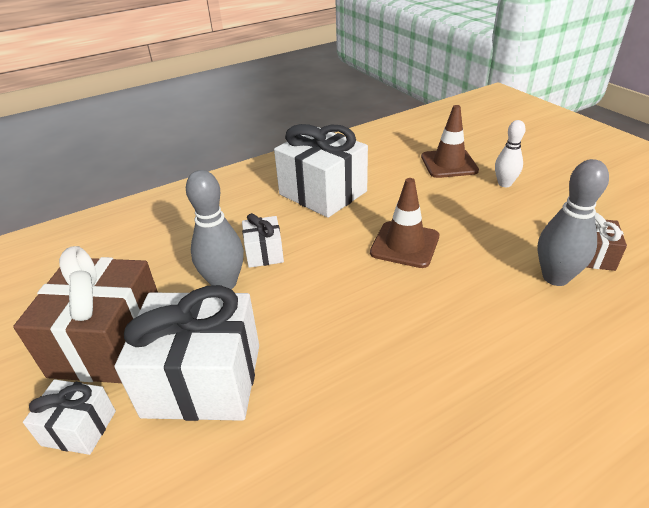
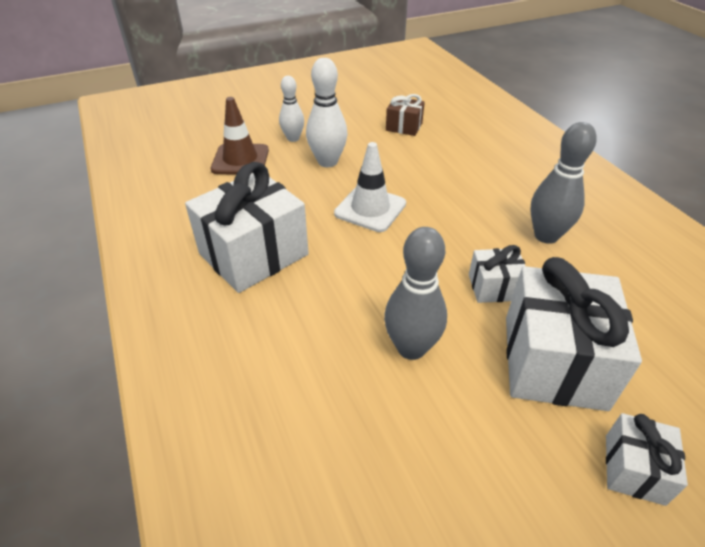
camera: 85 degrees left, 5 degrees up
(109, 343) = (512, 463): brown gift -> none
(264, 253) = (361, 311): white gift -> white gift (494, 287)
(405, 244) = (370, 209): brown traffic cone -> white traffic cone
(474, 209) = (327, 162): none -> white bowling pin
(555, 277) = (426, 146): grey bowling pin -> grey bowling pin (546, 236)

